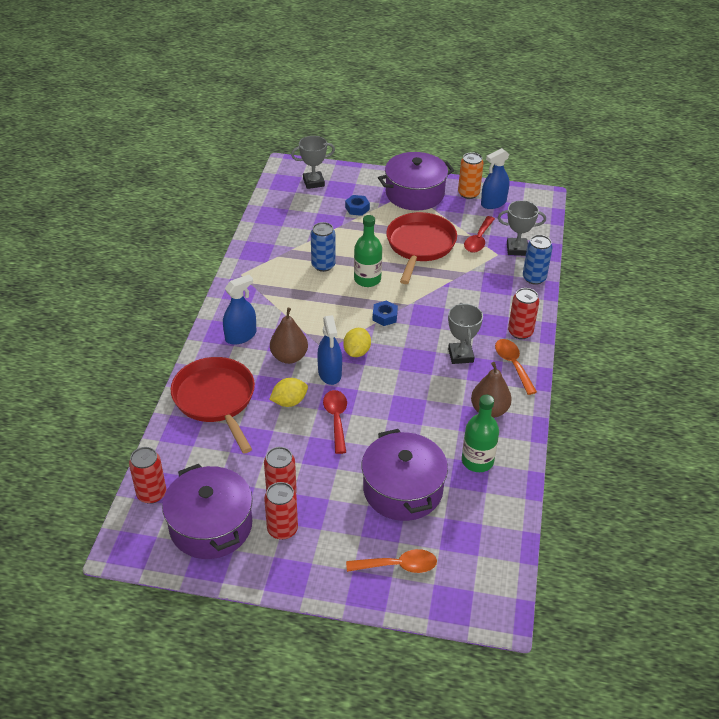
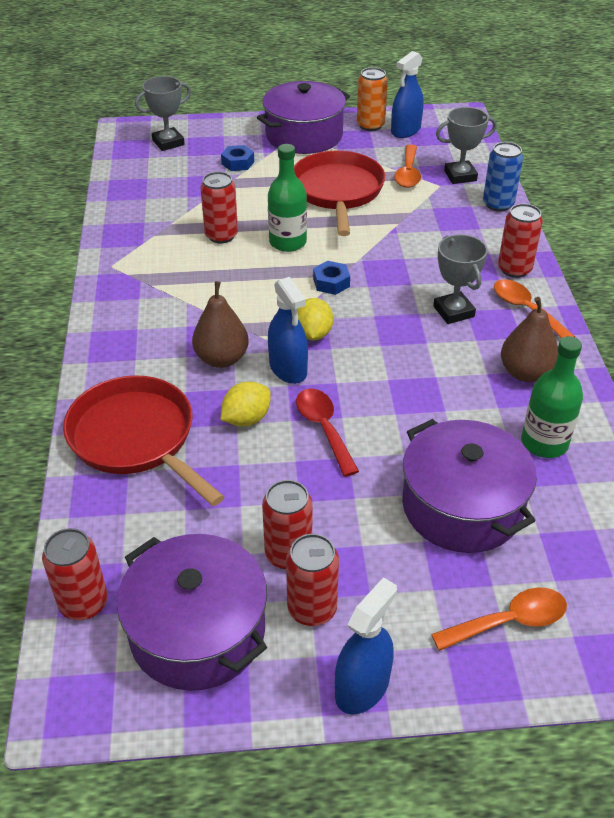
camera: 15 degrees left, 0 degrees up
(240, 336) = (141, 344): blue spray bottle -> blue spray bottle (362, 687)
(323, 265) = (221, 235): blue can -> red can
(478, 240) = (408, 173): red spoon -> orange spoon

